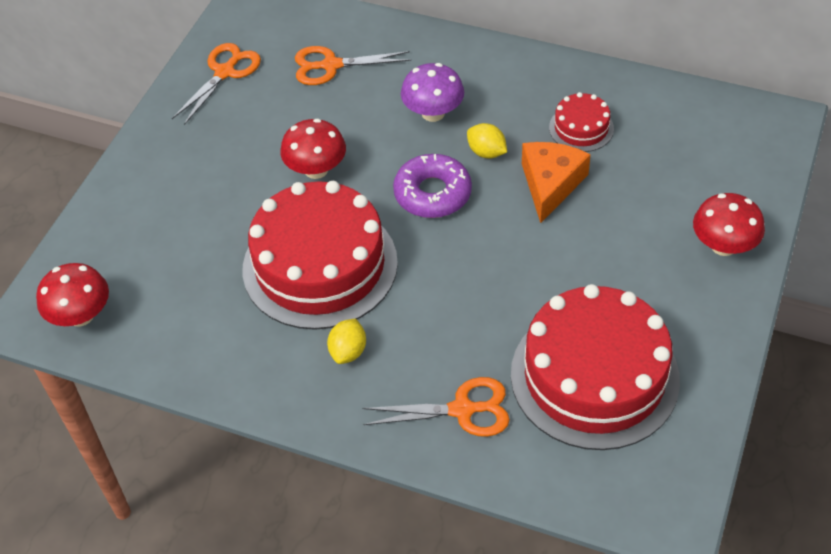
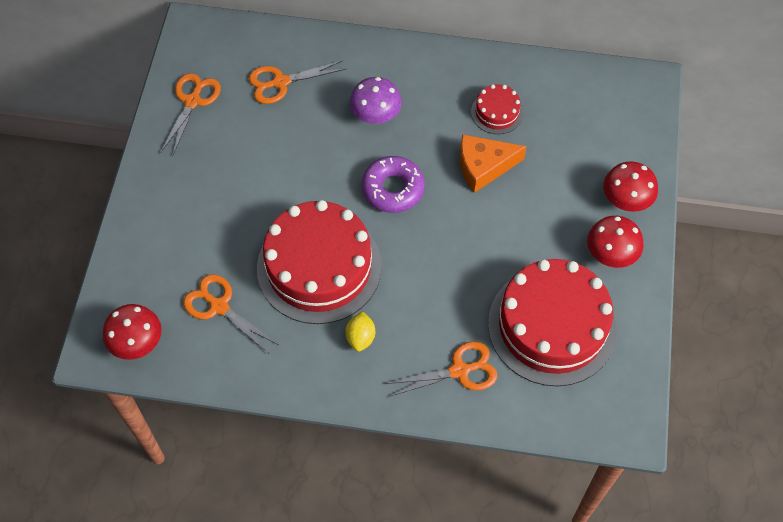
camera: 15 degrees left, 10 degrees up
(188, 290) = (218, 306): none -> orange scissors
(316, 169) = (293, 181): red mushroom -> red mushroom (610, 254)
(486, 152) = (427, 145): yellow lemon -> none
(550, 184) = (483, 167): orange cheese -> orange cheese turned 105 degrees counterclockwise

